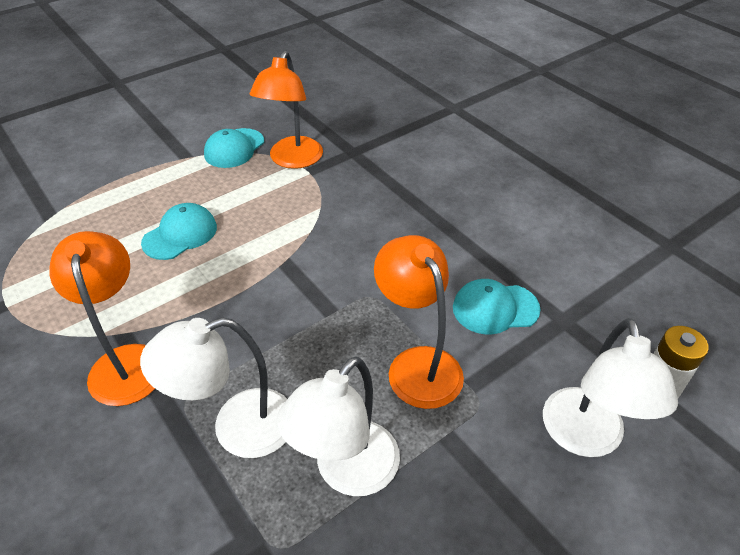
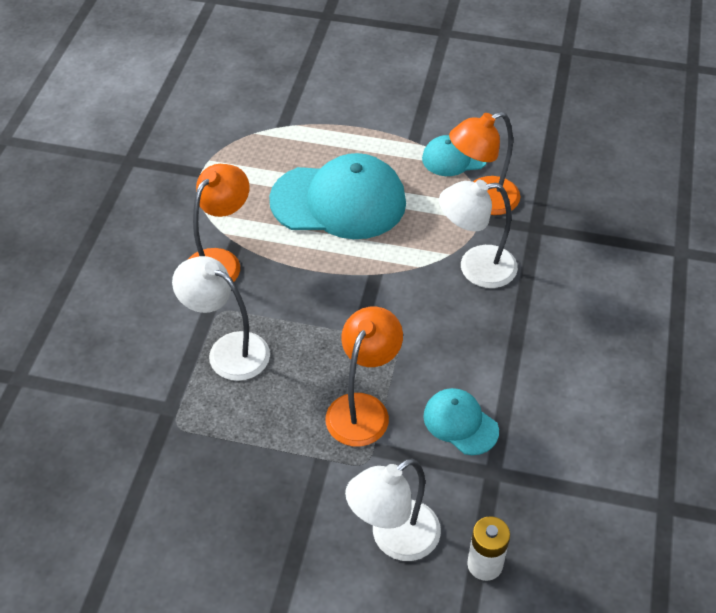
camera: 50 degrees right, 5 degrees up
(180, 235) = (339, 201): turquoise cap -> turquoise cap, size x1.97
(346, 472) = (249, 424): white lamp -> white lamp (475, 267)

